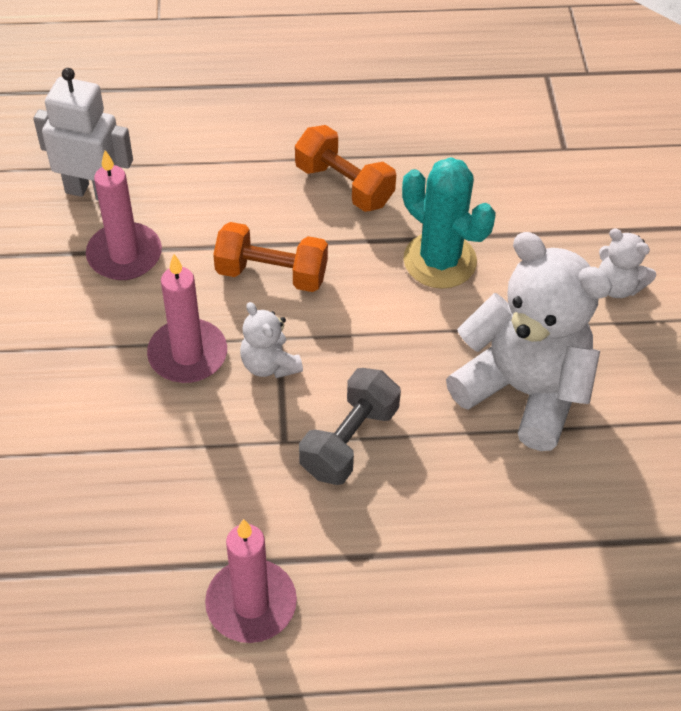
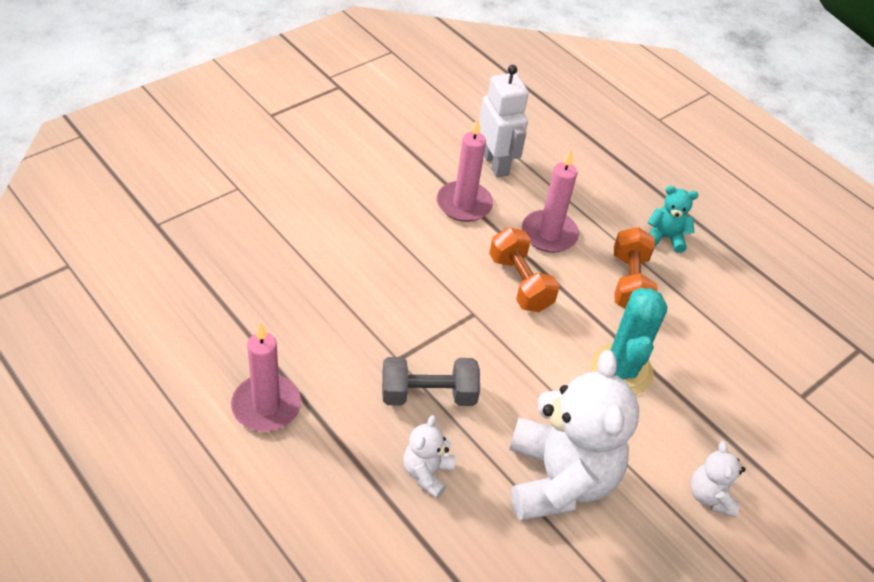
camera: 50 degrees right, 5 degrees down
(187, 354) = (419, 274): pink candle -> pink candle (549, 234)
(269, 364) = (449, 320): white teddy bear -> white teddy bear (427, 473)
(313, 120) = (665, 237): none -> turquoise teddy bear

